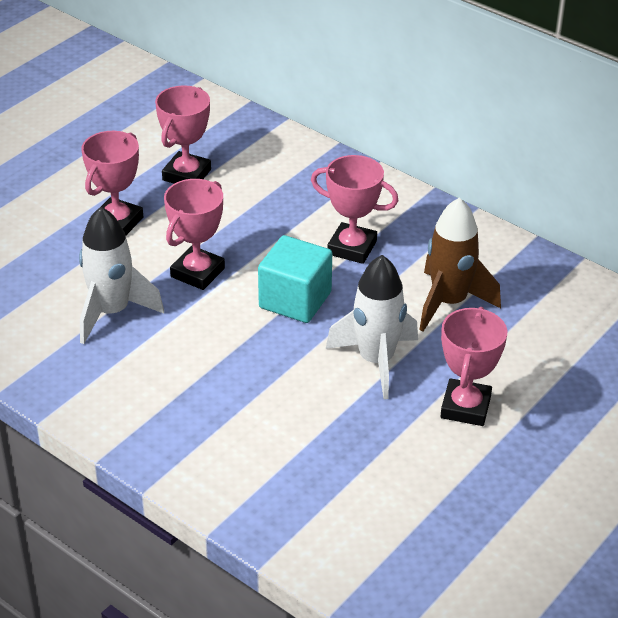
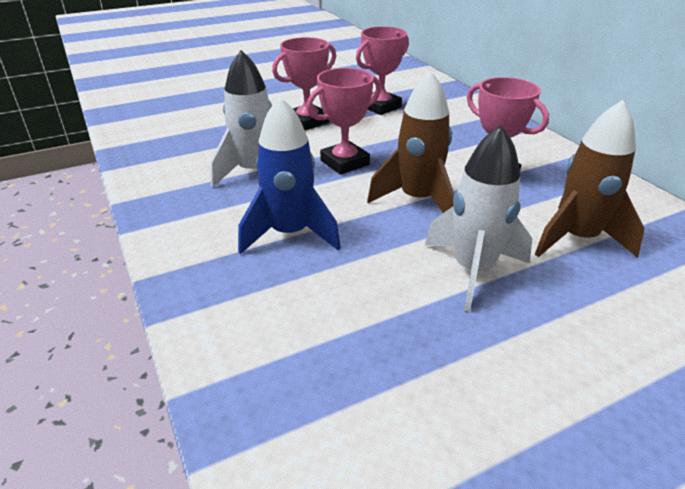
camera: 25 degrees right, 5 degrees down
(200, 373) = (290, 234): none -> blue rocket
(295, 300) = (417, 200): turquoise cube -> brown rocket
(465, 407) = (564, 350): pink trophy -> none

